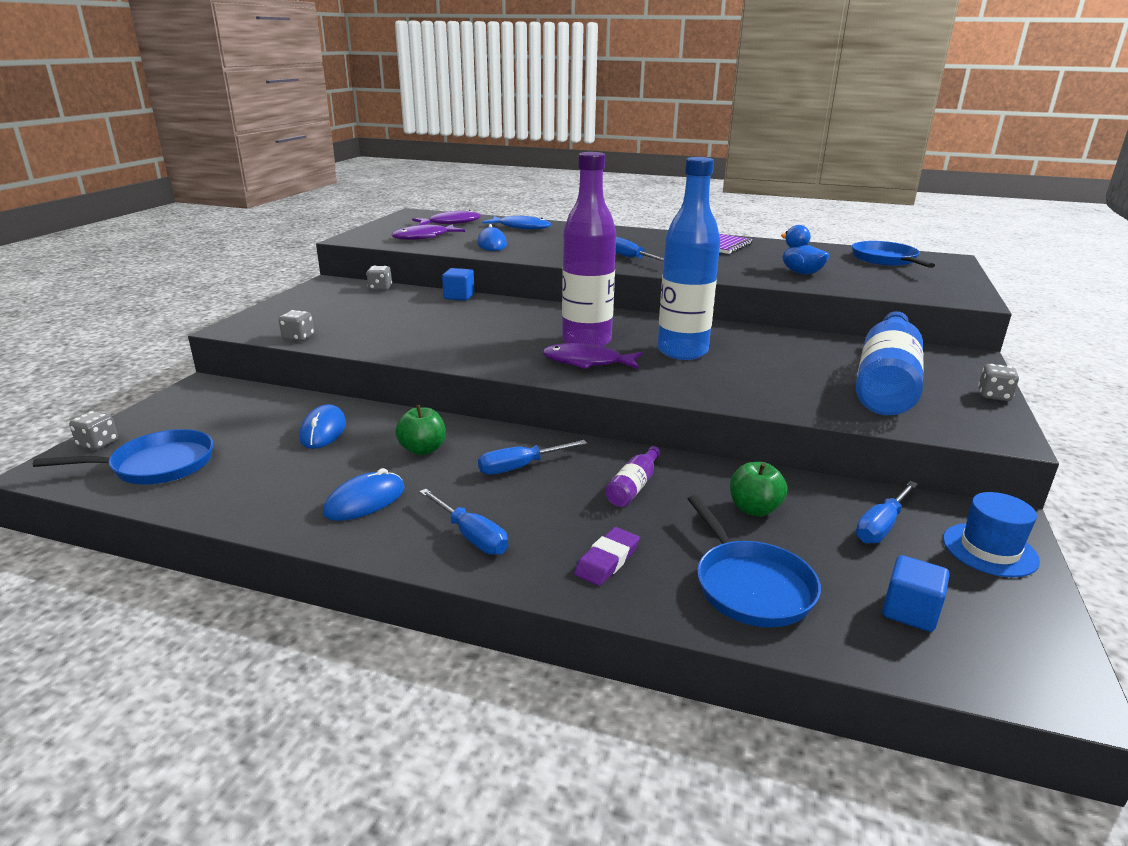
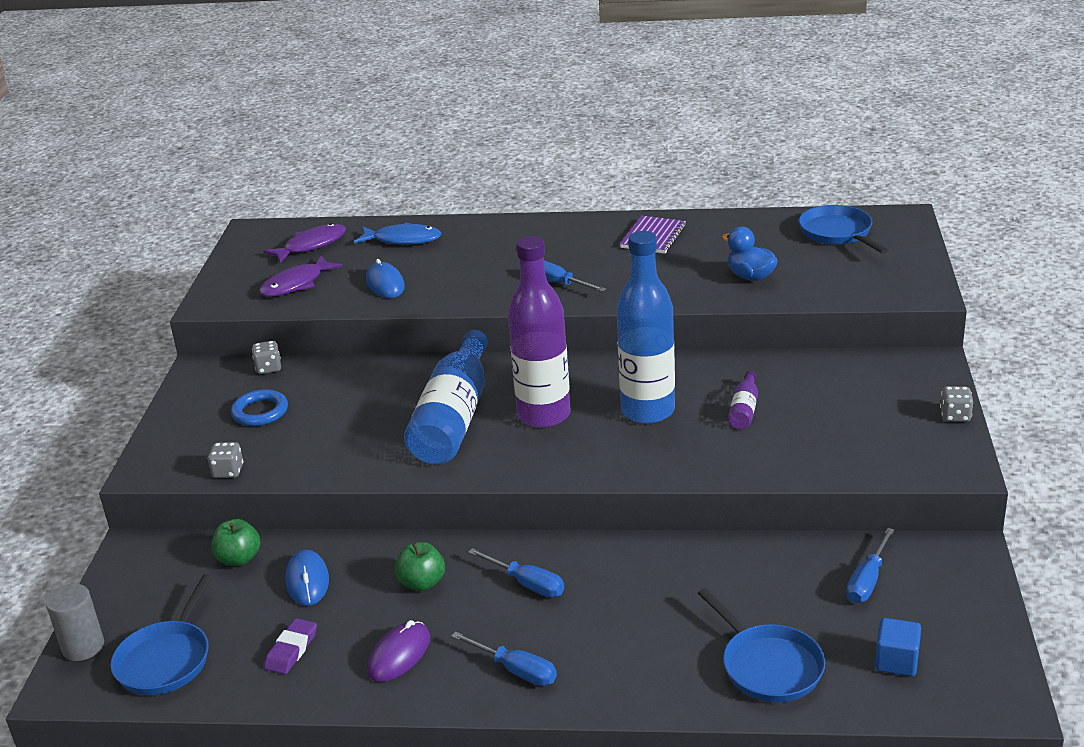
camera: 10 degrees left, 5 degrees up
(98, 443) = (83, 647): grey dice -> grey cylinder
(156, 465) = (166, 659): blue pan -> blue pan turned 135 degrees clockwise
(353, 309) = (260, 412): none -> blue ring
(365, 501) = (399, 655): blue mouse -> purple mouse
(459, 296) = (369, 365): blue cube -> none
(520, 467) = (527, 584): blue screwdriver -> blue screwdriver turned 105 degrees counterclockwise
(587, 362) = (556, 447): purple fish -> none
(607, 560) = (643, 668): purple eraser -> purple eraser (291, 650)
(633, 486) = (641, 584): purple bottle -> purple bottle (744, 409)
(754, 509) = (756, 586): green apple -> green apple (239, 559)
(886, 382) = (855, 416): blue bottle -> blue bottle (454, 418)
(989, 550) = (957, 586): blue hat -> none

